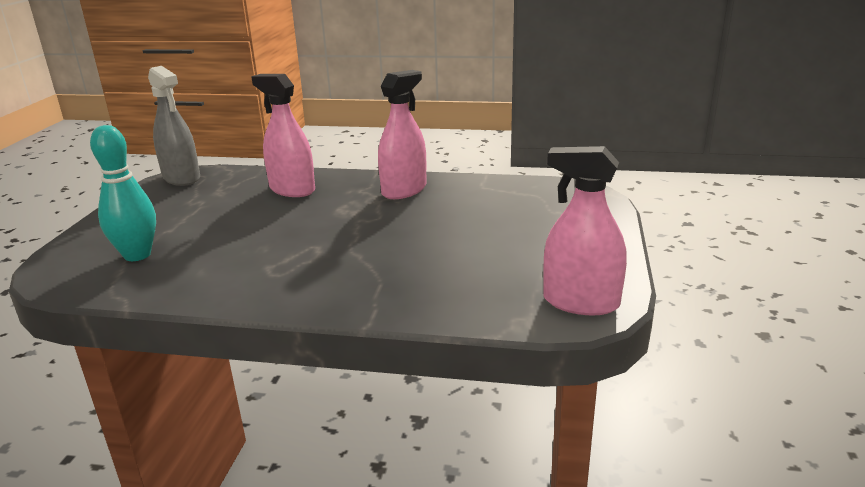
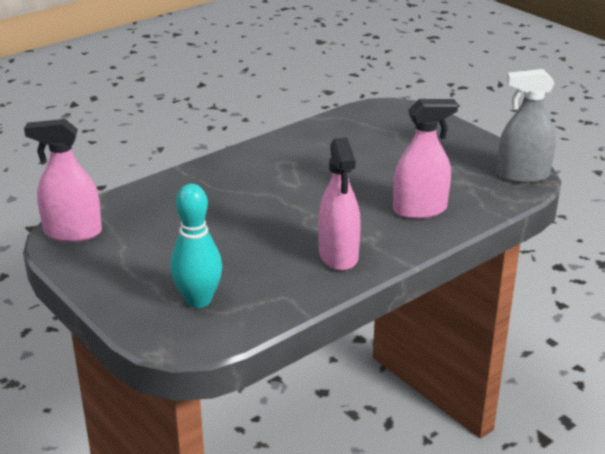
camera: 130 degrees right, 5 degrees up
(137, 255) = (379, 131): turquoise bowling pin -> turquoise bowling pin (198, 300)
(580, 302) = (73, 232): pink spray bottle -> pink spray bottle turned 150 degrees counterclockwise

